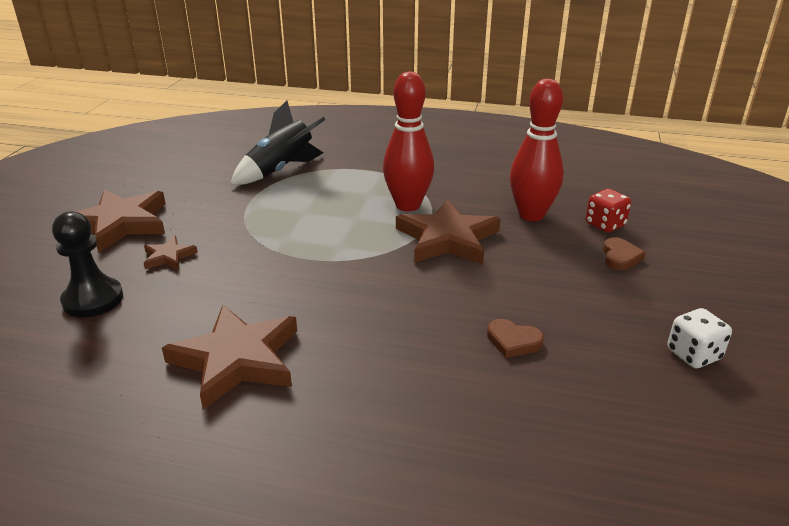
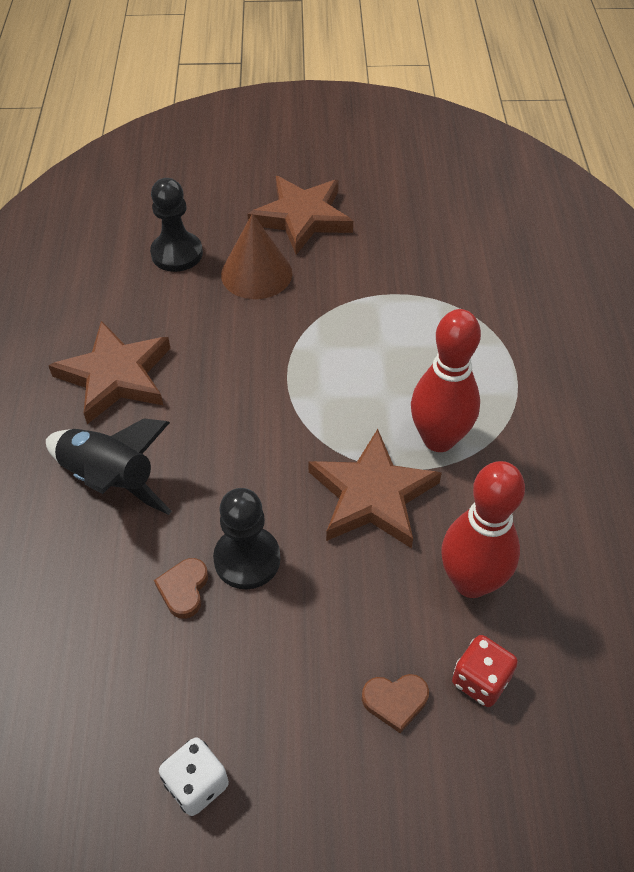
camera: 75 degrees right, 20 degrees up
(168, 257) = (256, 273): brown star -> brown cone
(281, 170) = (472, 296): black rocket -> black rocket (110, 480)
(490, 304) = (247, 559): none -> black pawn

